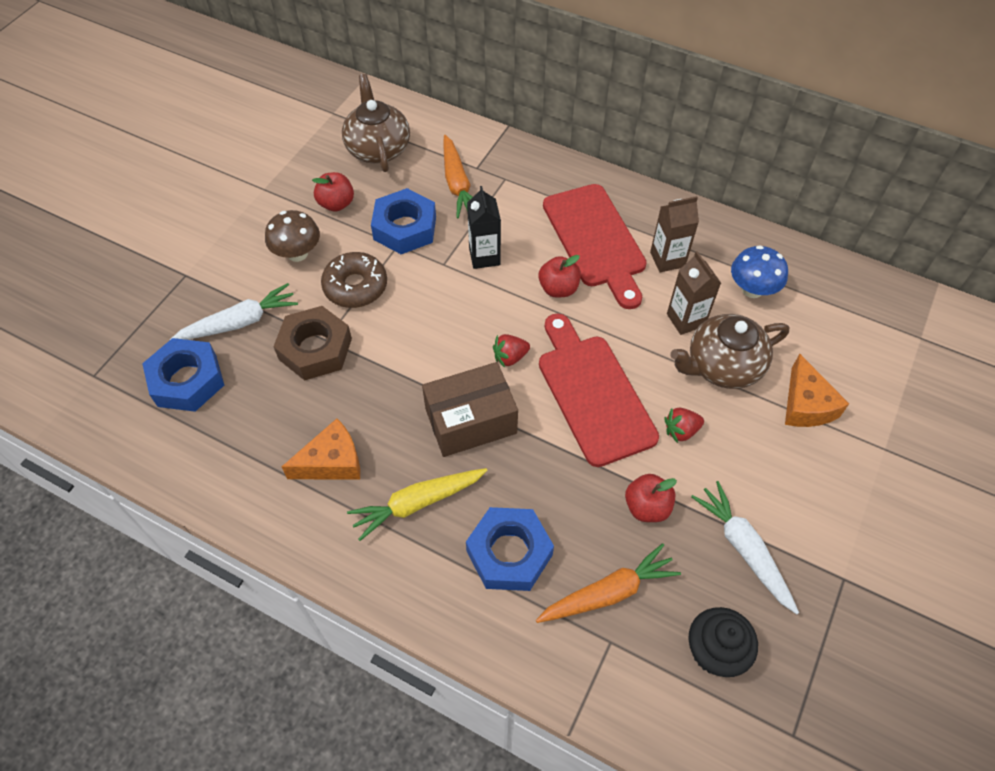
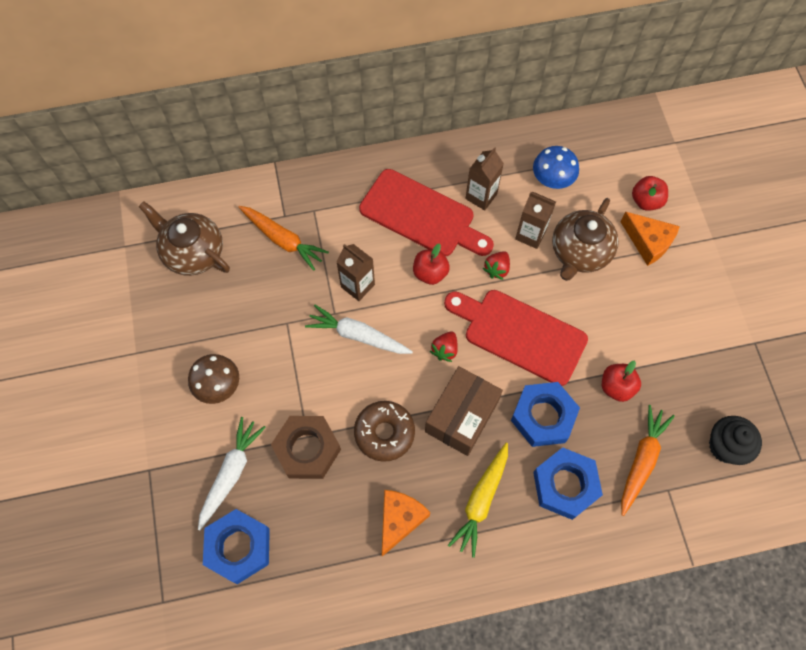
camera: 40 degrees left, 10 degrees up
(336, 204) = (207, 323): red apple -> red apple (646, 201)
(355, 286) = (288, 379): brown donut -> brown donut (384, 433)
(405, 228) = (279, 305): blue nut -> blue nut (543, 417)
(484, 256) = (357, 286): black carton -> brown carton
(681, 431) = (593, 318): red strawberry -> red strawberry (497, 269)
(744, 549) = (690, 369): white carrot -> white carrot (358, 335)

